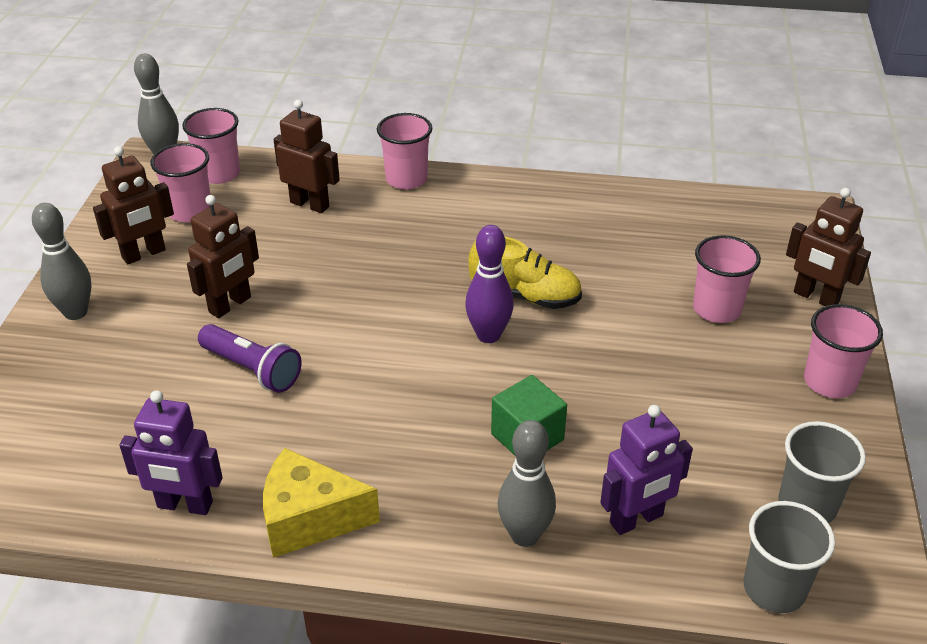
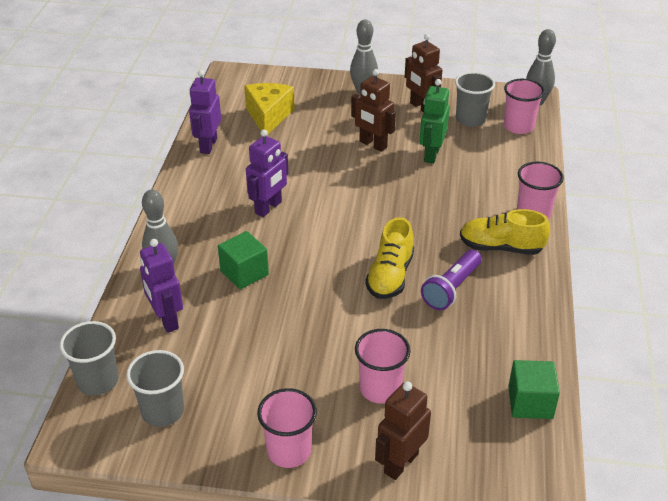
camera: 90 degrees right, 0 degrees up
(190, 211) = (470, 119): pink cup -> grey cup
(252, 369) = (312, 158): purple flashlight -> purple flashlight (451, 289)
(268, 250) = (431, 155): none -> green robot
(309, 519) = (191, 187): yellow cheese -> yellow cheese (268, 116)
(310, 204) = (489, 169): brown robot -> none
(375, 416) = (268, 208): none -> purple robot
(468, 207) = (501, 247): none -> yellow shoe
(488, 335) = (345, 257): purple bowling pin -> none
(708, 208) = (530, 402): none -> green cube

